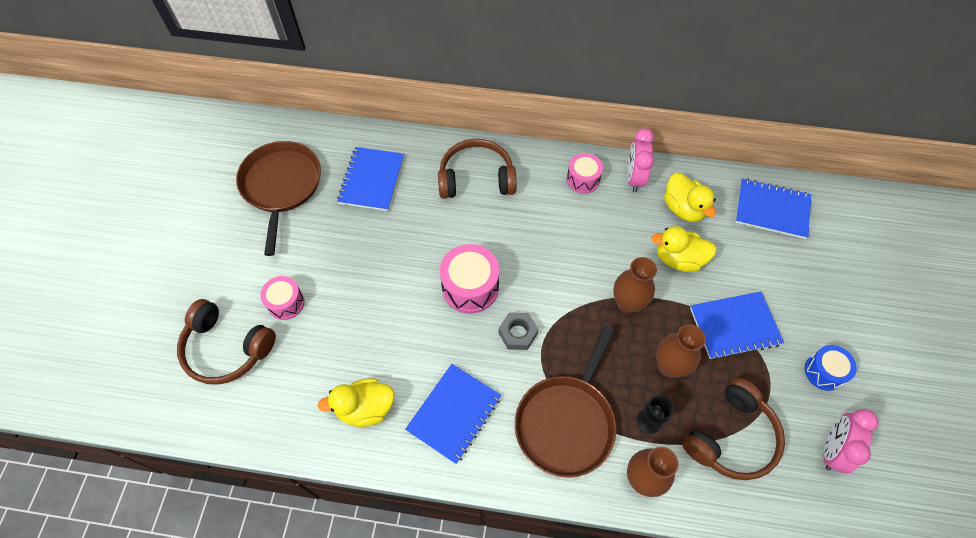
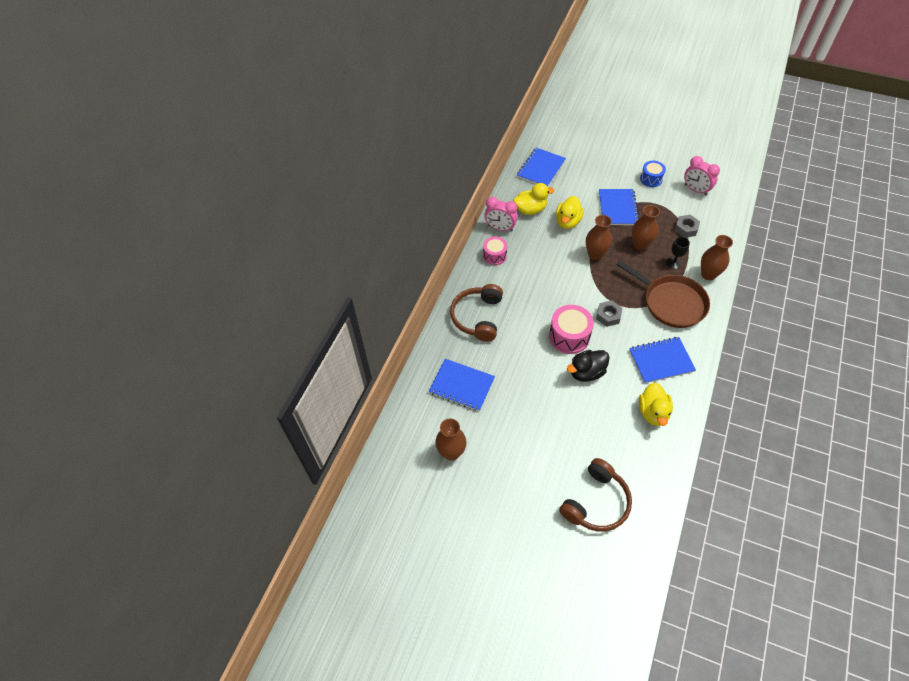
camera: 75 degrees left, 5 degrees down
(281, 186) = (451, 452): brown pan -> brown vase
(286, 303) = (563, 457): pink drum -> none
(416, 315) = (586, 372): none -> black duck
(454, 413) = (661, 361): blue notebook -> blue notebook turned 60 degrees counterclockwise
(731, 437) = (686, 229): brown headphones -> grey nut

